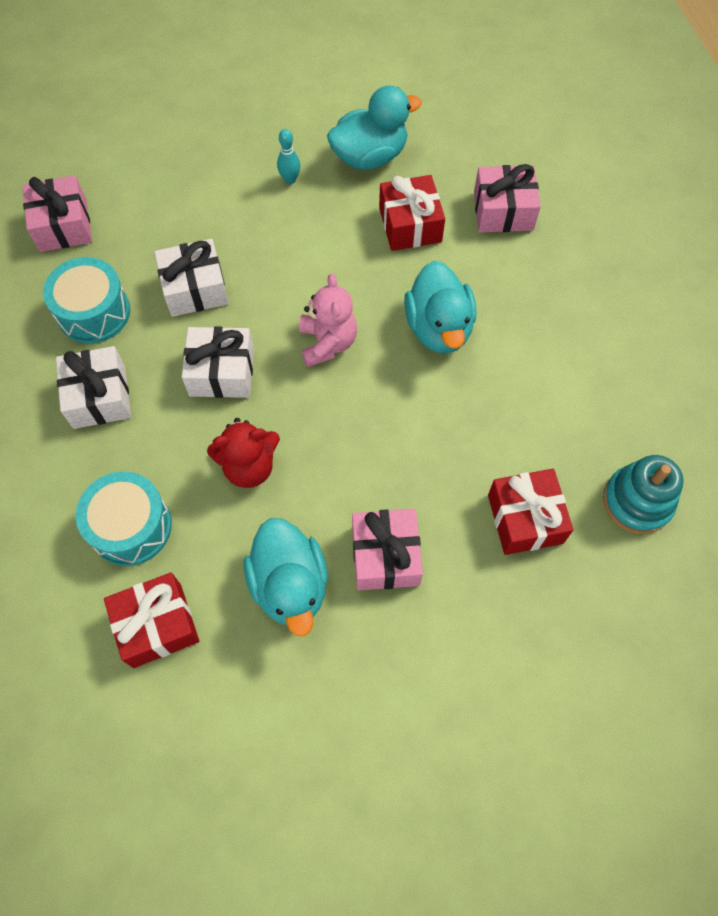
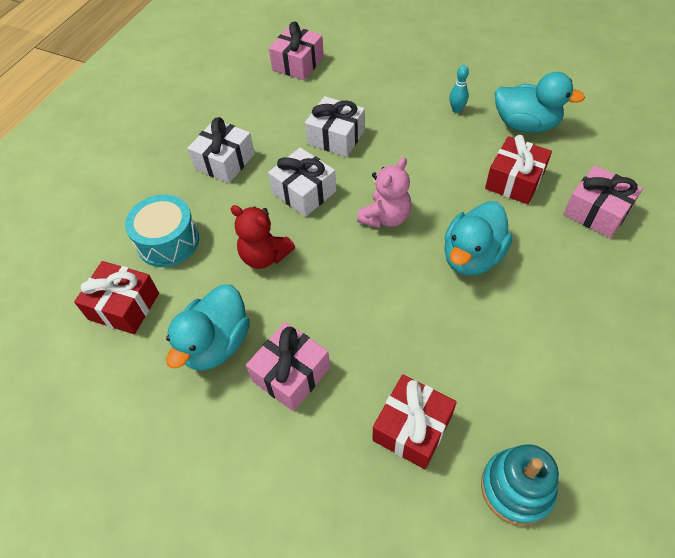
camera: 45 degrees right, 10 degrees down
(94, 312) = (267, 116): turquoise drum -> none

